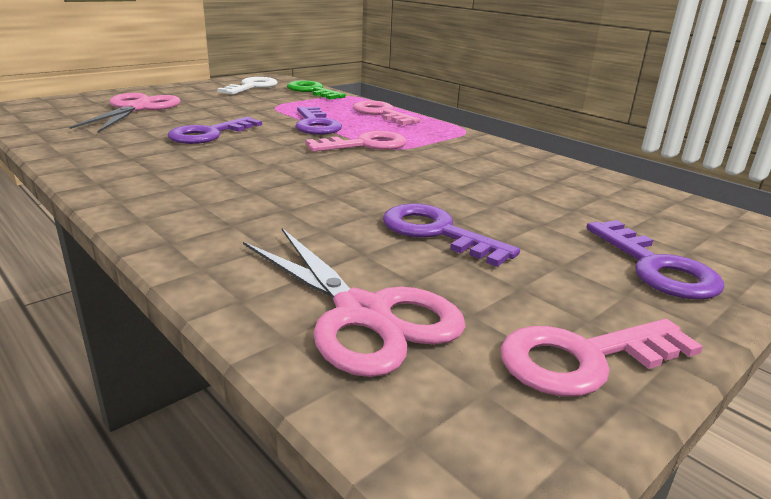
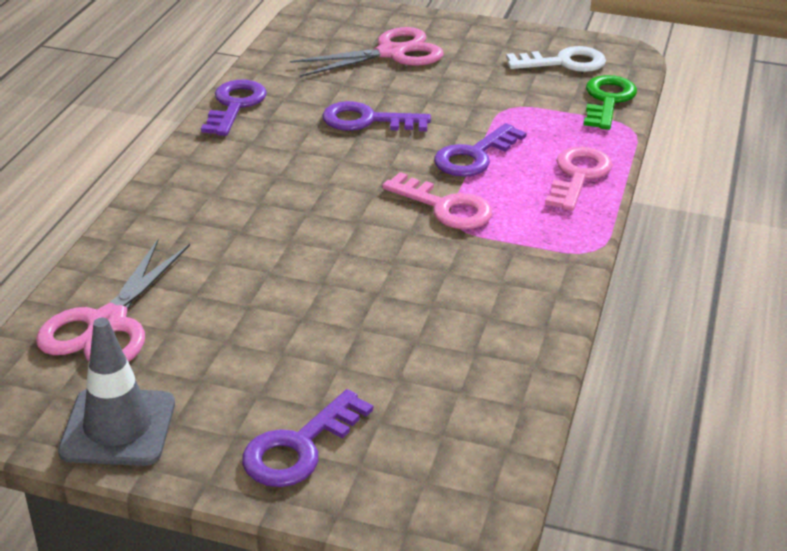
camera: 60 degrees right, 10 degrees up
(437, 232) = (262, 315): purple key -> purple key (235, 105)
(583, 359) = (118, 427): pink key -> grey traffic cone

